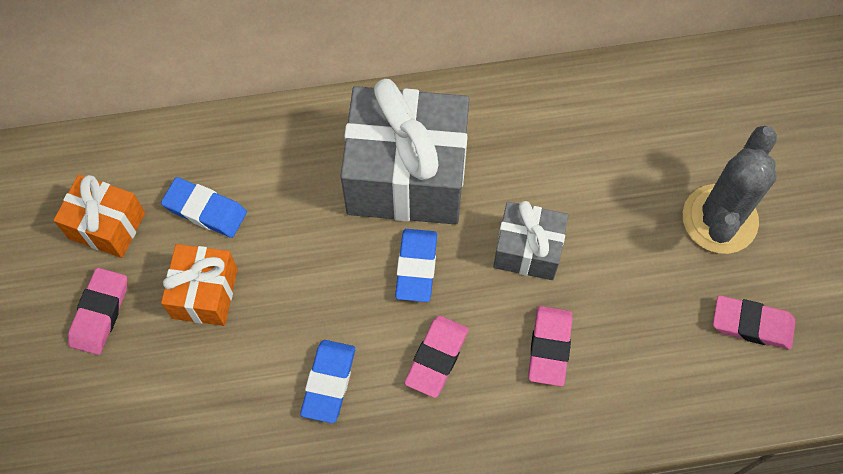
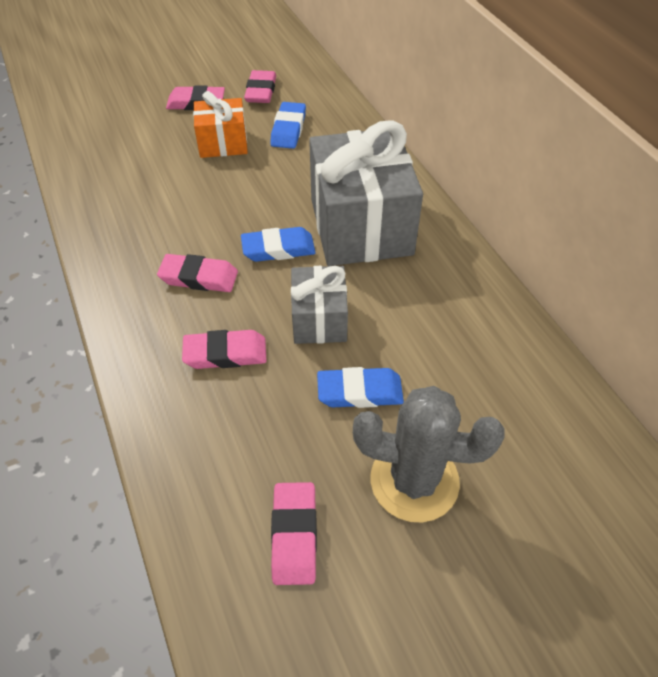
camera: 75 degrees right, 15 degrees down
(107, 226) = (261, 91): orange gift -> pink eraser
(329, 382) = (165, 219): blue eraser -> blue eraser (360, 391)

